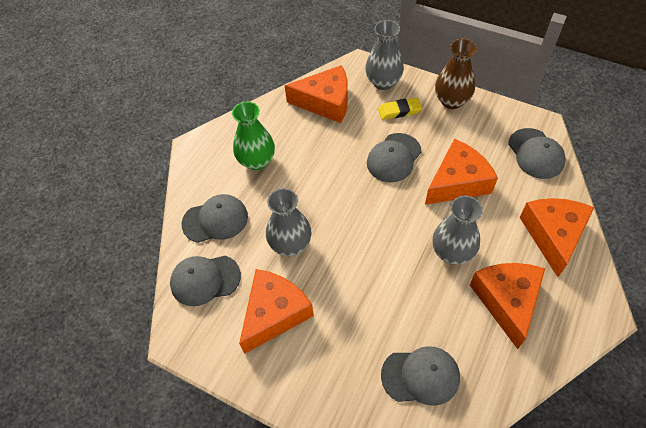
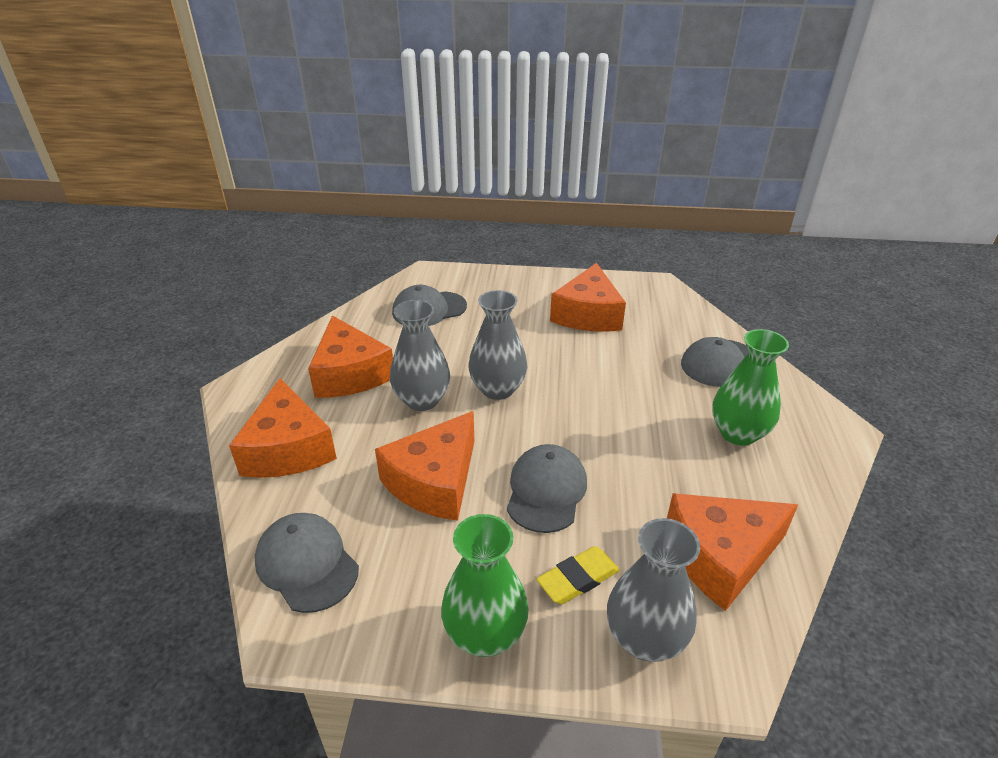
camera: 155 degrees right, 20 degrees down
(205, 280) = (676, 319): grey cap -> none
(290, 244) = (615, 363): grey vase -> grey vase (497, 389)
(451, 101) = (485, 634): brown vase -> green vase

